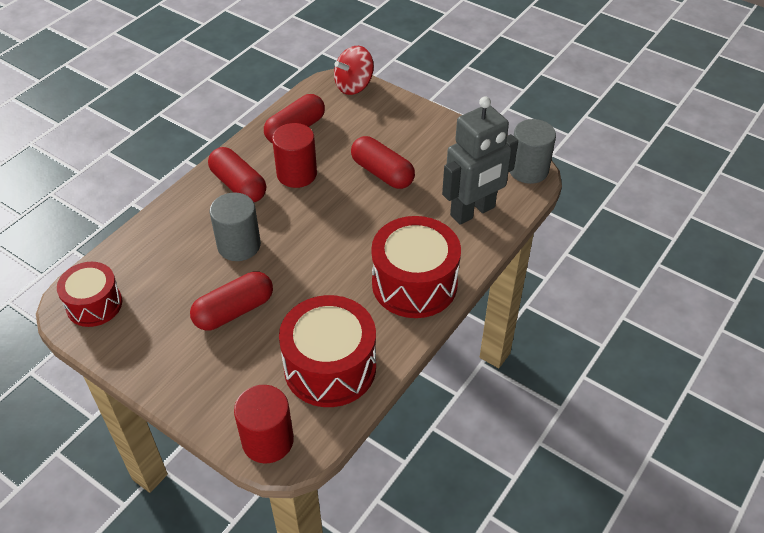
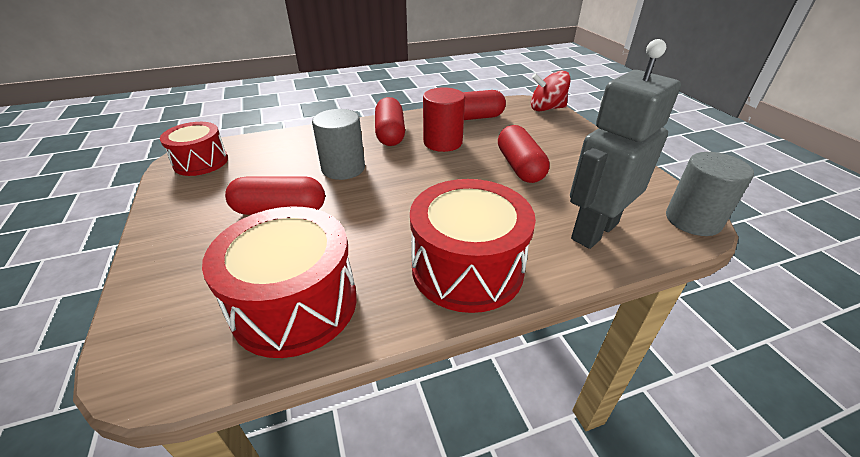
camera: 35 degrees right, 10 degrees down
(267, 441) = (148, 345): red cylinder -> none
(473, 211) = (594, 231): grey robot -> grey robot turned 135 degrees clockwise

